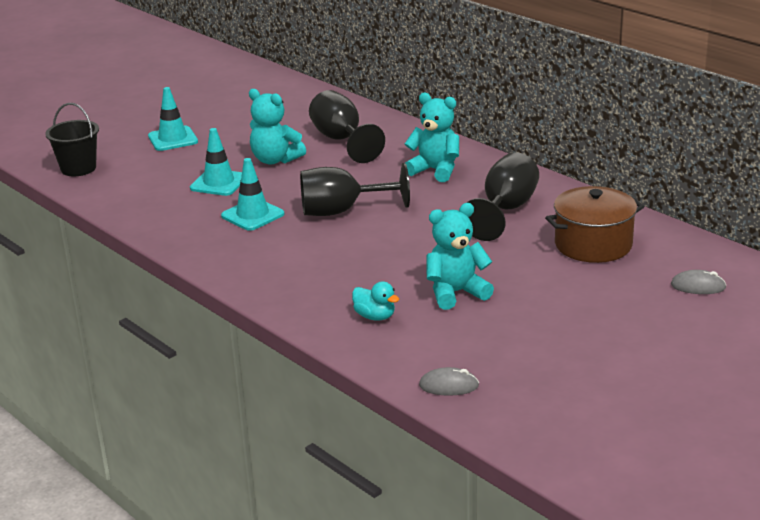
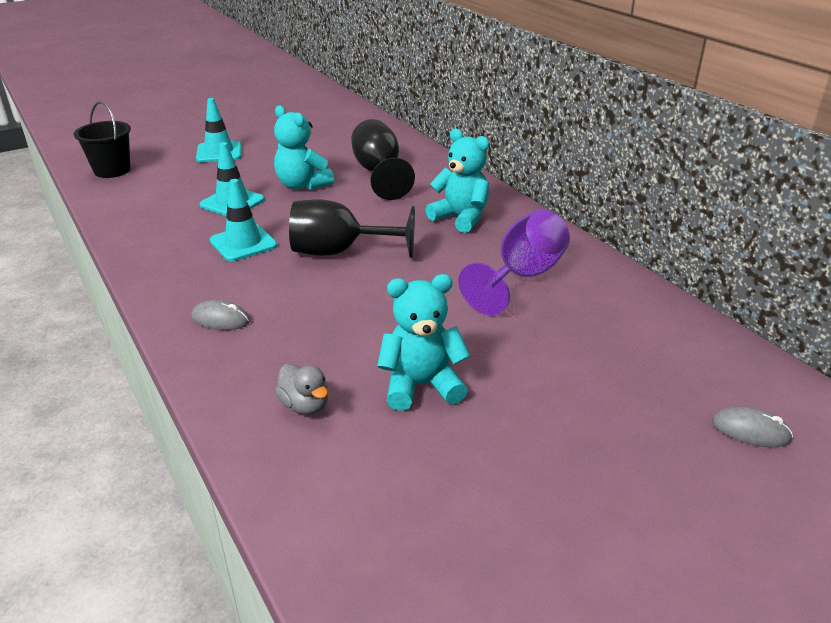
camera: 10 degrees right, 5 degrees up
(375, 316) = (305, 405): turquoise duck -> grey duck
(448, 386) = (348, 552): grey mouse -> grey mouse (220, 319)
(505, 210) = (522, 277): black goblet -> purple goblet
(593, 244) = (617, 340): brown pot -> none

